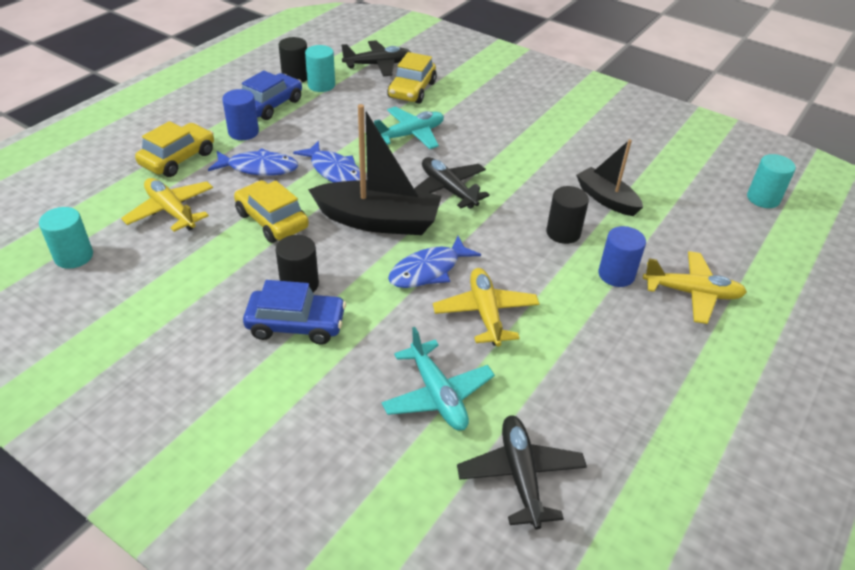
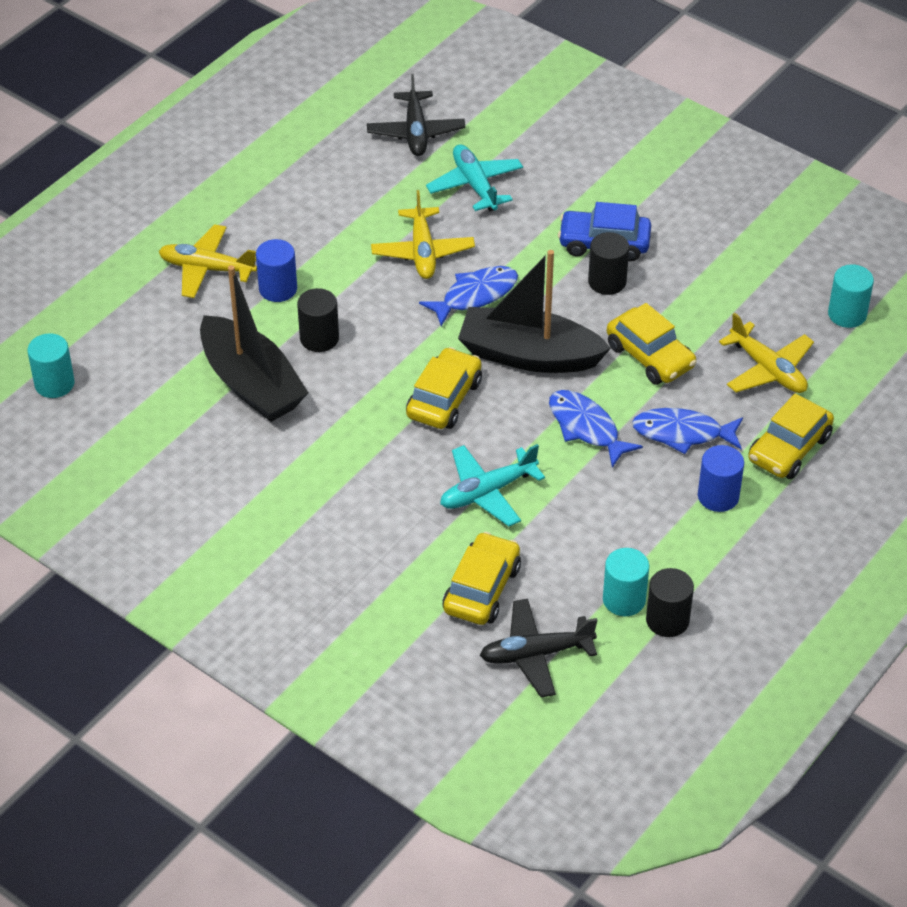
camera: 175 degrees left, 5 degrees up
(270, 105) = (693, 553): blue car -> none
(448, 189) = (444, 399): black plane -> yellow car
(606, 199) = (251, 384): black boat -> black boat, size x1.65

